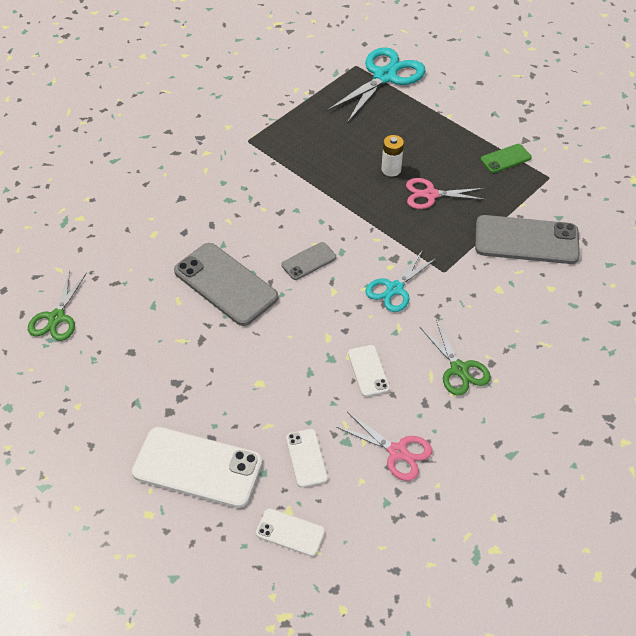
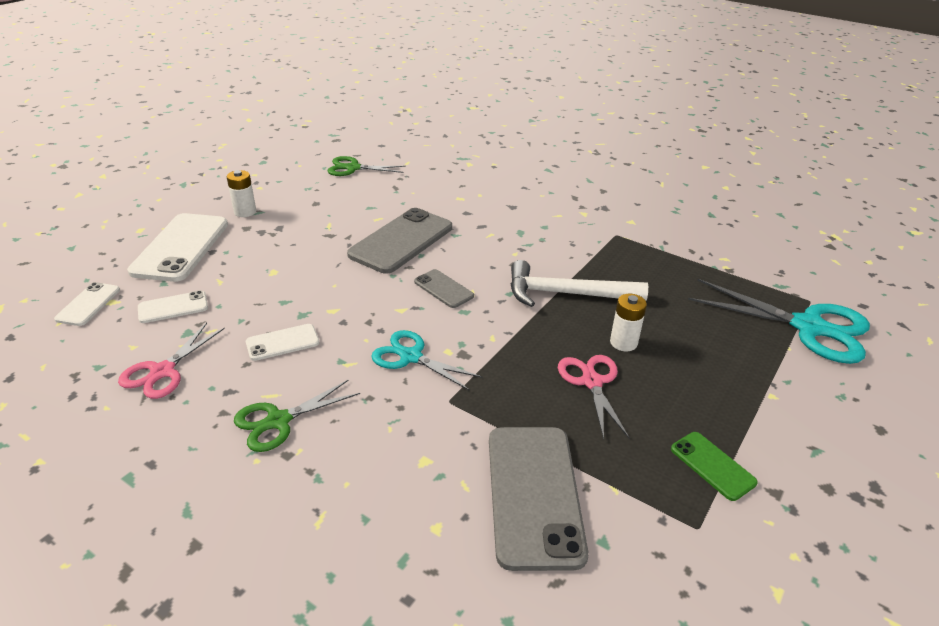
camera: 80 degrees right, 15 degrees down
(134, 415) = (245, 212): none -> white battery
(327, 188) = (566, 294): none -> white hammer

